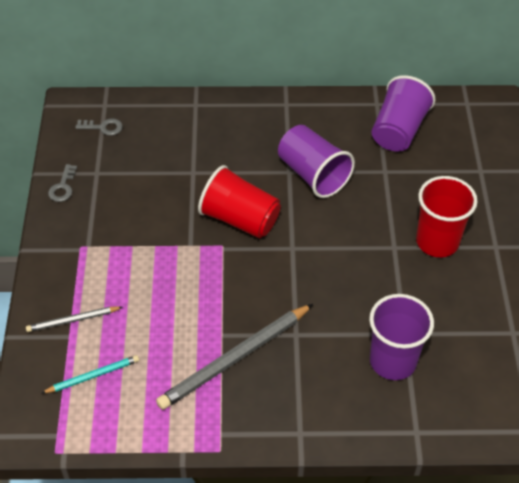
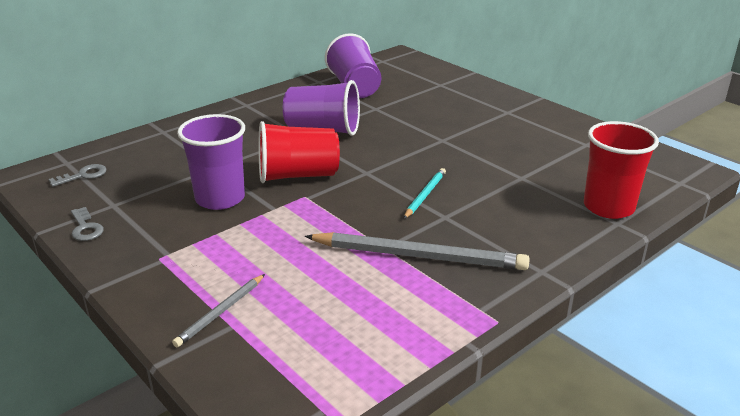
camera: 40 degrees left, 20 degrees down
(93, 376) = (299, 340): turquoise pencil -> turquoise pencil (425, 195)
(235, 359) = (419, 256): grey pencil -> grey pencil turned 90 degrees counterclockwise
(393, 361) = (538, 195): purple cup -> purple cup (220, 198)
(437, 242) = (467, 125): red cup -> red cup (608, 207)

